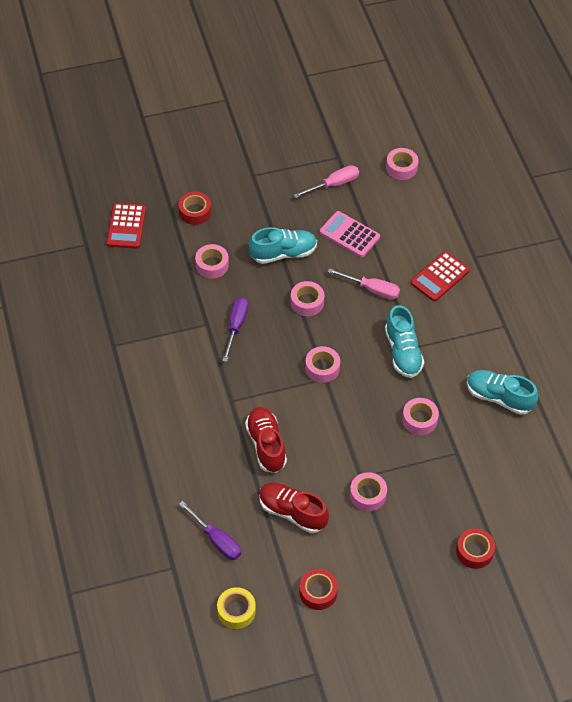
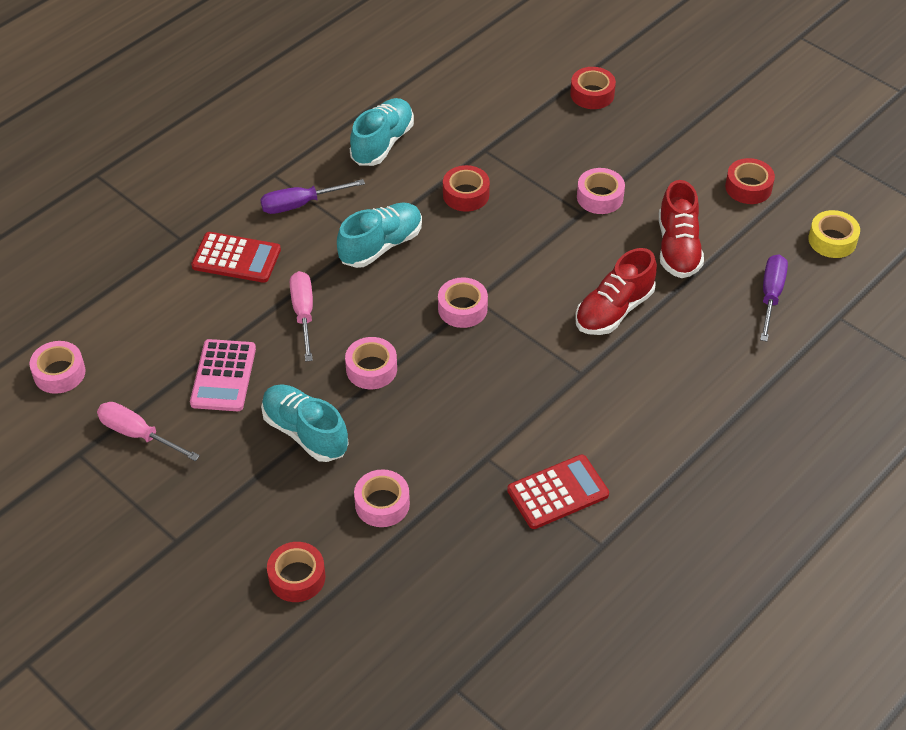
camera: 120 degrees left, 5 degrees down
(126, 226) = (383, 653): red calculator -> red calculator (558, 492)
(236, 326) = (466, 424): purple screwdriver -> purple screwdriver (300, 204)
(419, 419) = (466, 194): pink tape -> red tape
(499, 397) = (382, 143): turquoise shoe -> turquoise shoe turned 150 degrees counterclockwise

